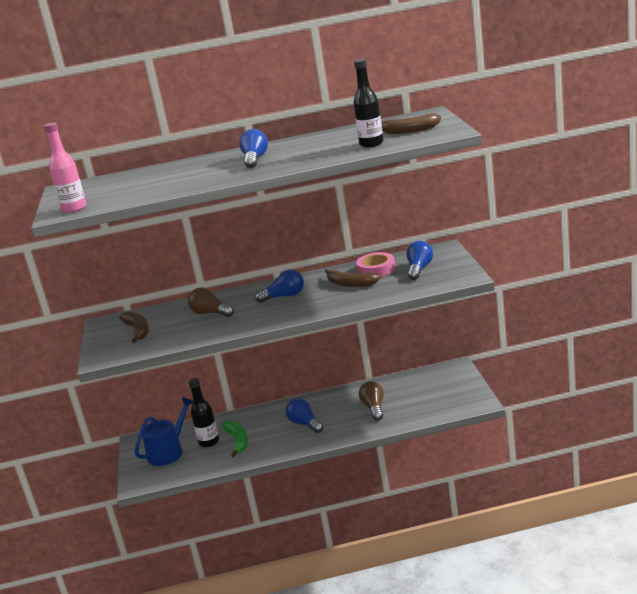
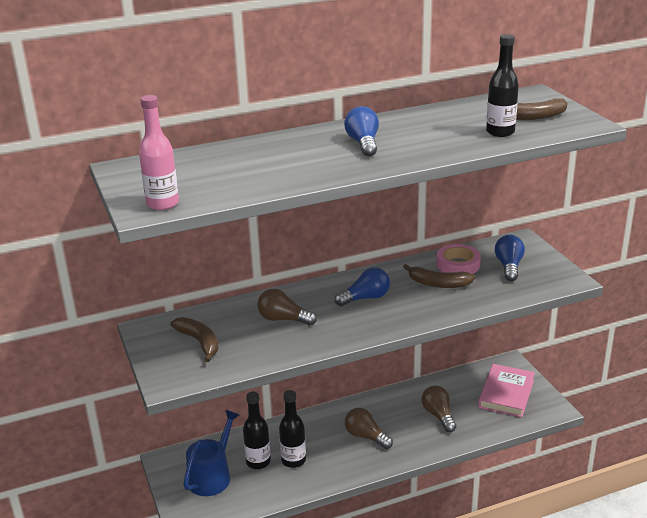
camera: 15 degrees left, 5 degrees up
(237, 441) = (293, 460): green banana -> black bottle
(305, 424) = (366, 436): blue light bulb -> brown light bulb
(442, 391) = (506, 394): none -> pink book

